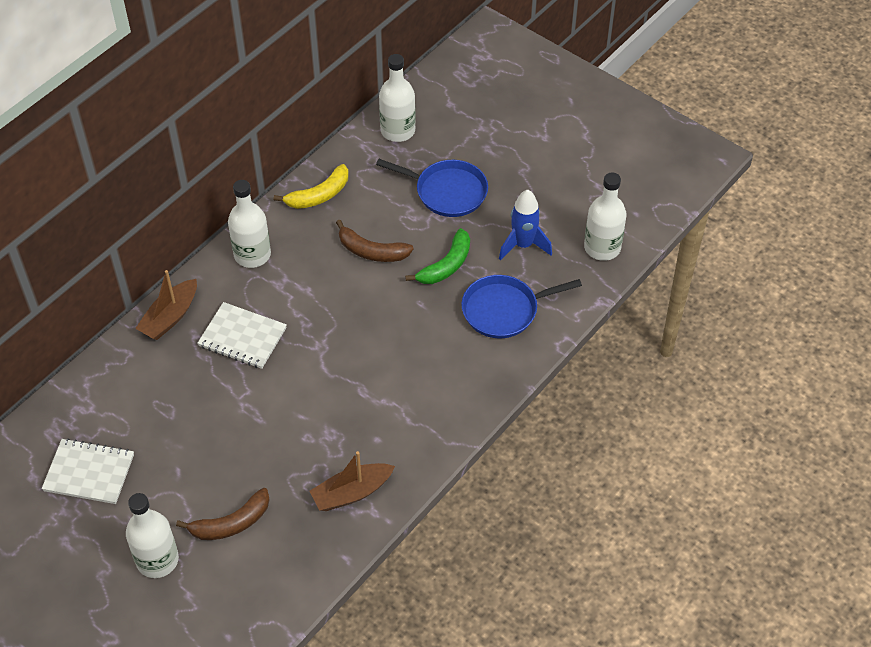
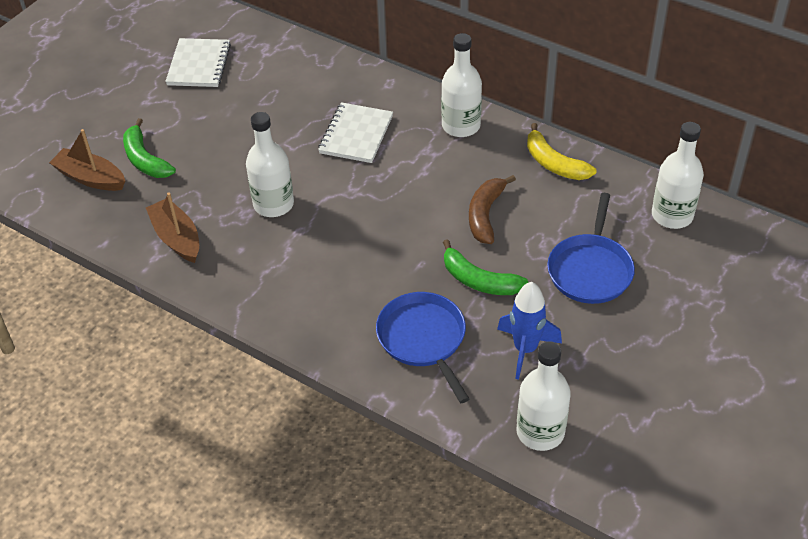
camera: 85 degrees right, 5 degrees down
(157, 560) = (110, 120): white bottle -> white bottle (273, 204)
(170, 317) = (373, 83): brown boat -> brown boat (91, 178)
(231, 523) = (145, 159): brown banana -> green banana

